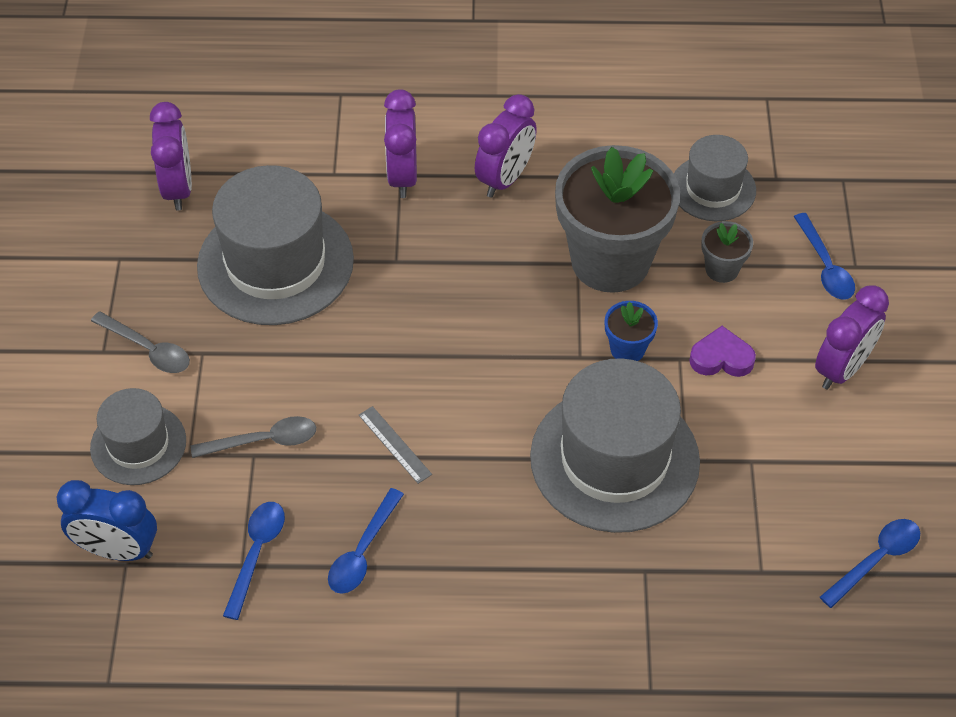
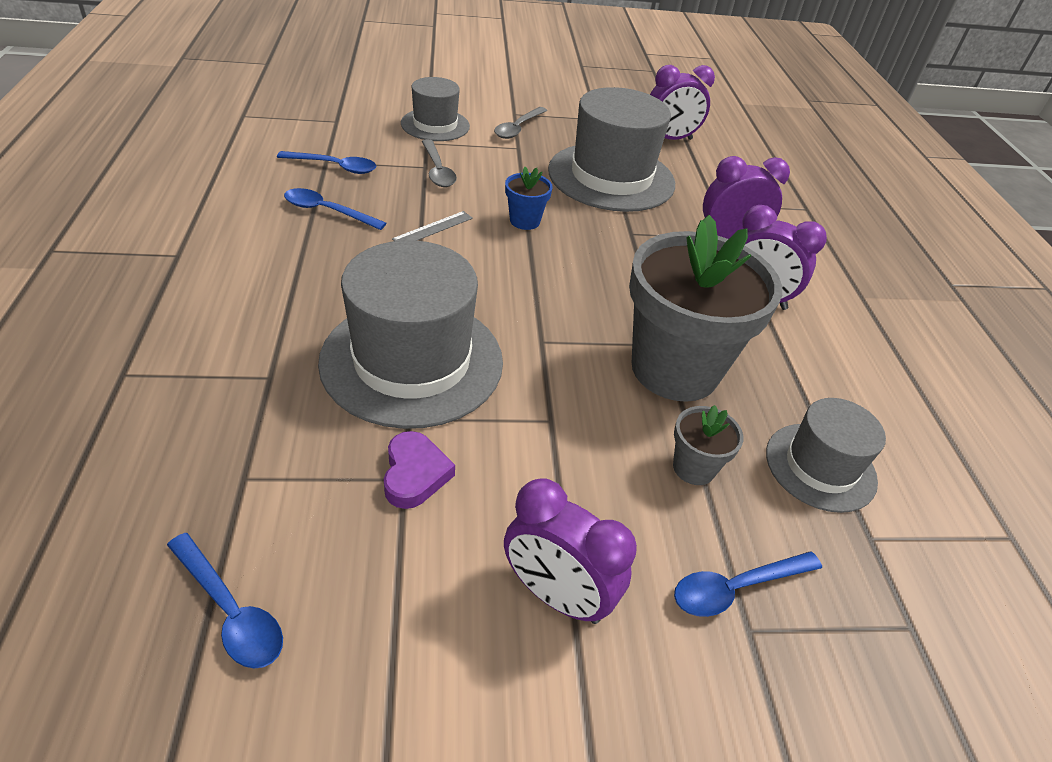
camera: 80 degrees right, 10 degrees down
(118, 550) = (347, 118): blue clock -> none
(627, 349) = (557, 377): blue flower pot -> blue flower pot (524, 221)
(721, 358) = (556, 459): purple heart -> purple heart (414, 474)

